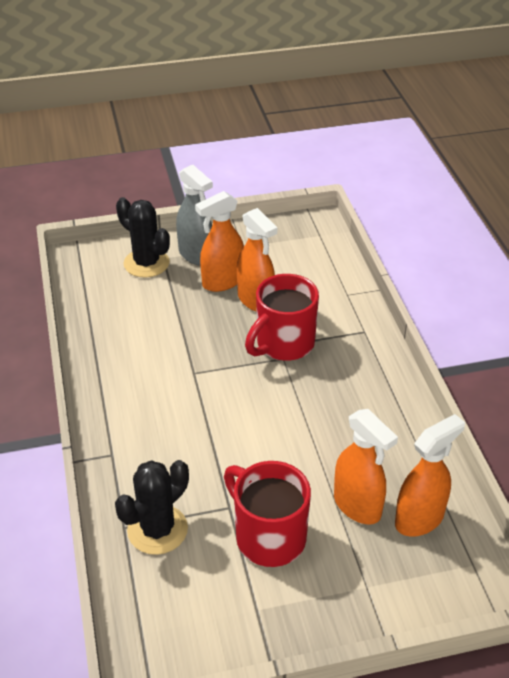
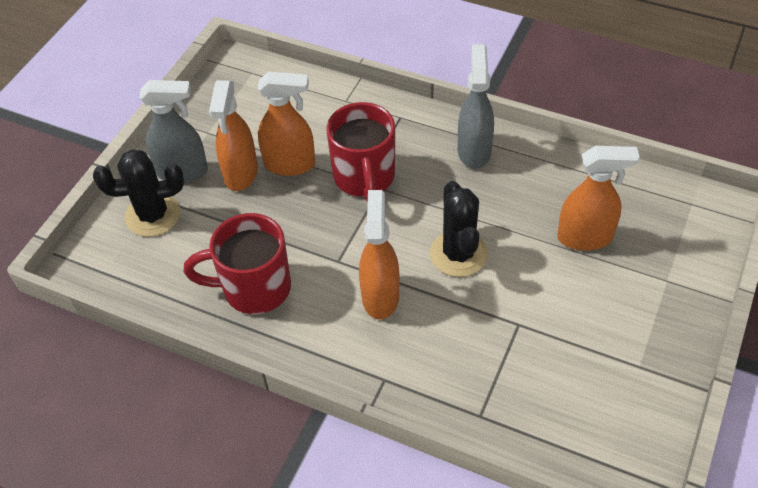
camera: 50 degrees left, 10 degrees up
(157, 530) = (503, 391): black cactus -> black cactus (458, 254)
(268, 537) = (571, 315): red mug -> red mug (253, 288)
(376, 390) = (474, 151): none -> grey spray bottle
(419, 519) = (627, 207): orange spray bottle -> orange spray bottle (380, 296)

